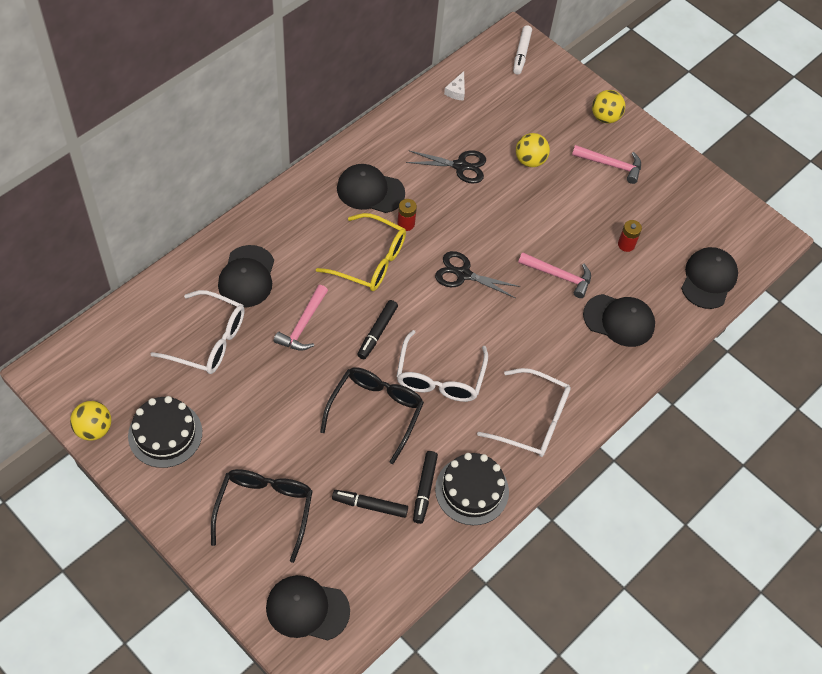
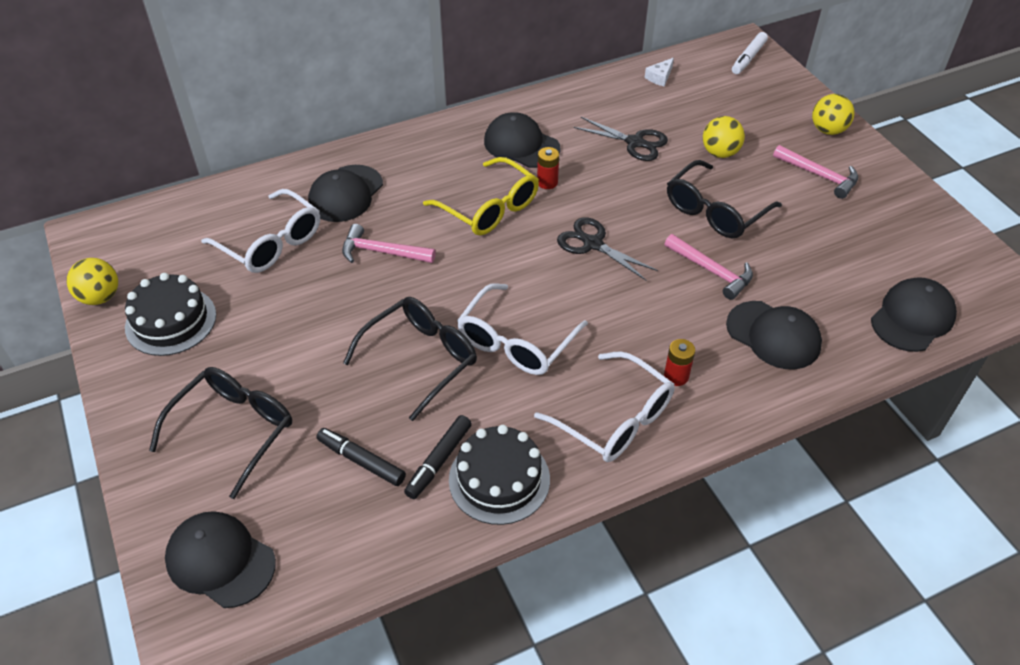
camera: 25 degrees right, 10 degrees down
(303, 325) = (382, 252): pink hammer -> pink hammer turned 60 degrees clockwise
(377, 332) = (463, 278): black marker -> none
(544, 219) = (715, 211): none -> black glasses
(626, 244) = (811, 257): red battery -> red battery (676, 376)

